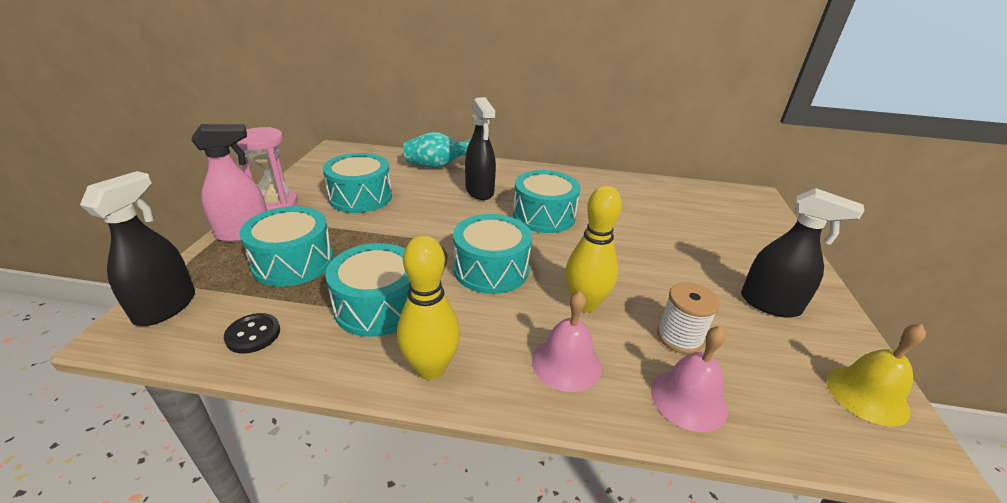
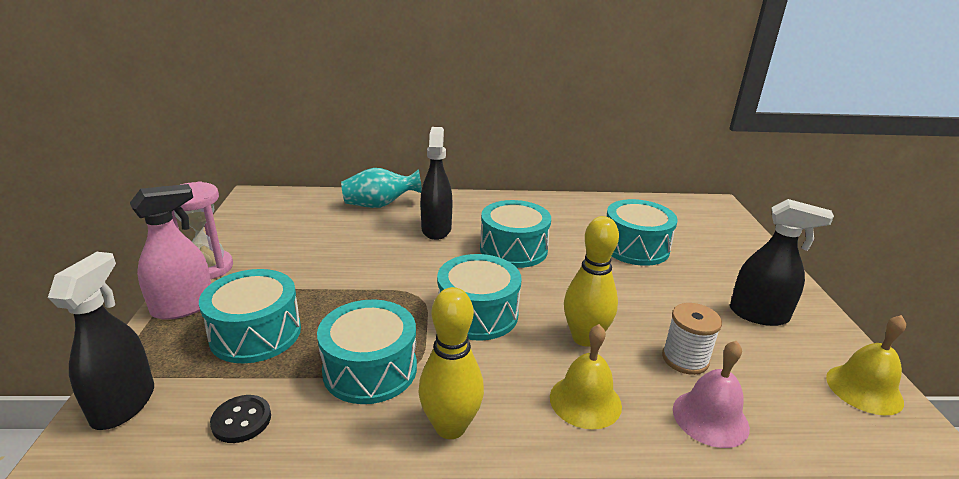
camera: 10 degrees left, 5 degrees down
(360, 197) = (305, 250): turquoise drum -> turquoise drum (635, 247)
(479, 191) = (436, 229): black spray bottle -> black spray bottle turned 150 degrees counterclockwise
(566, 363) = (585, 401): pink bell -> yellow bell

